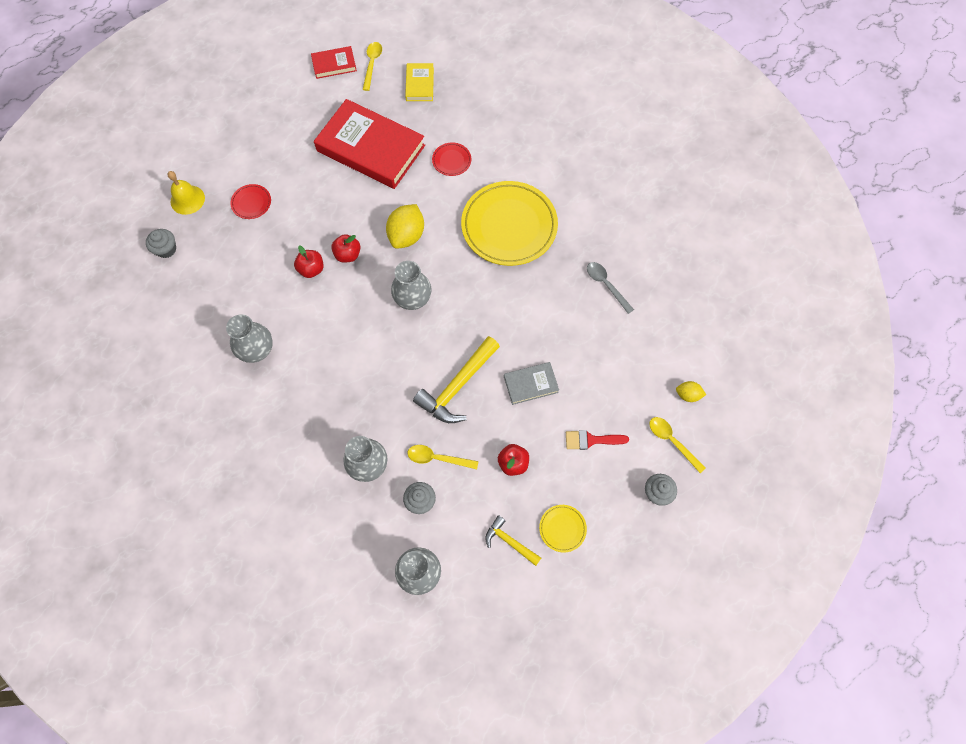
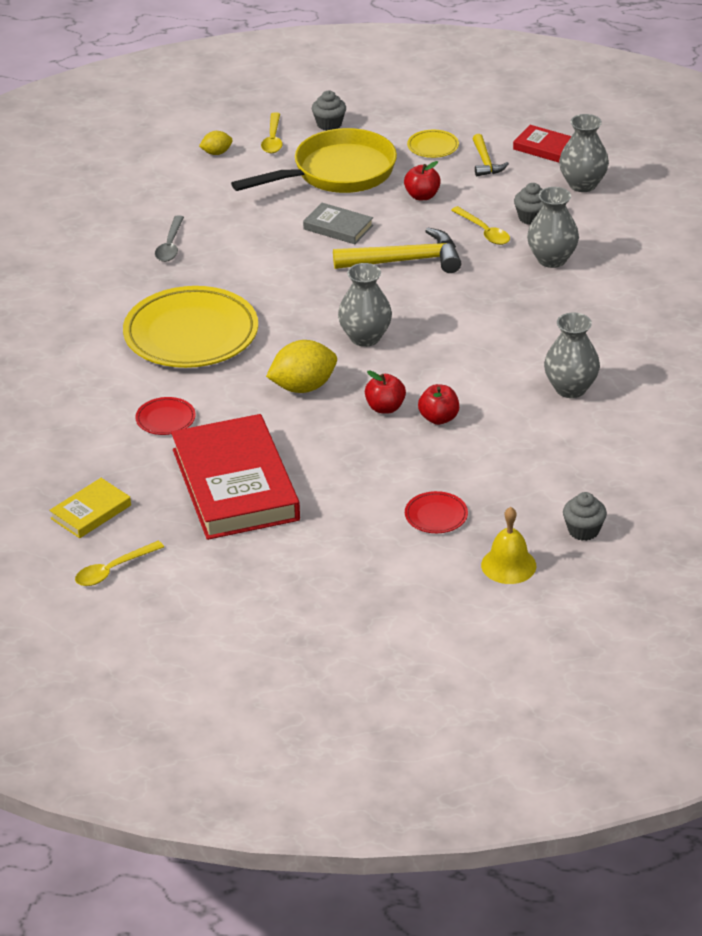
camera: 135 degrees left, 30 degrees down
(334, 64) = (158, 600): red book -> red book (546, 148)
(591, 440) = (337, 173): red brush -> yellow pan
(688, 395) = (216, 153): yellow lemon -> yellow lemon turned 75 degrees counterclockwise

